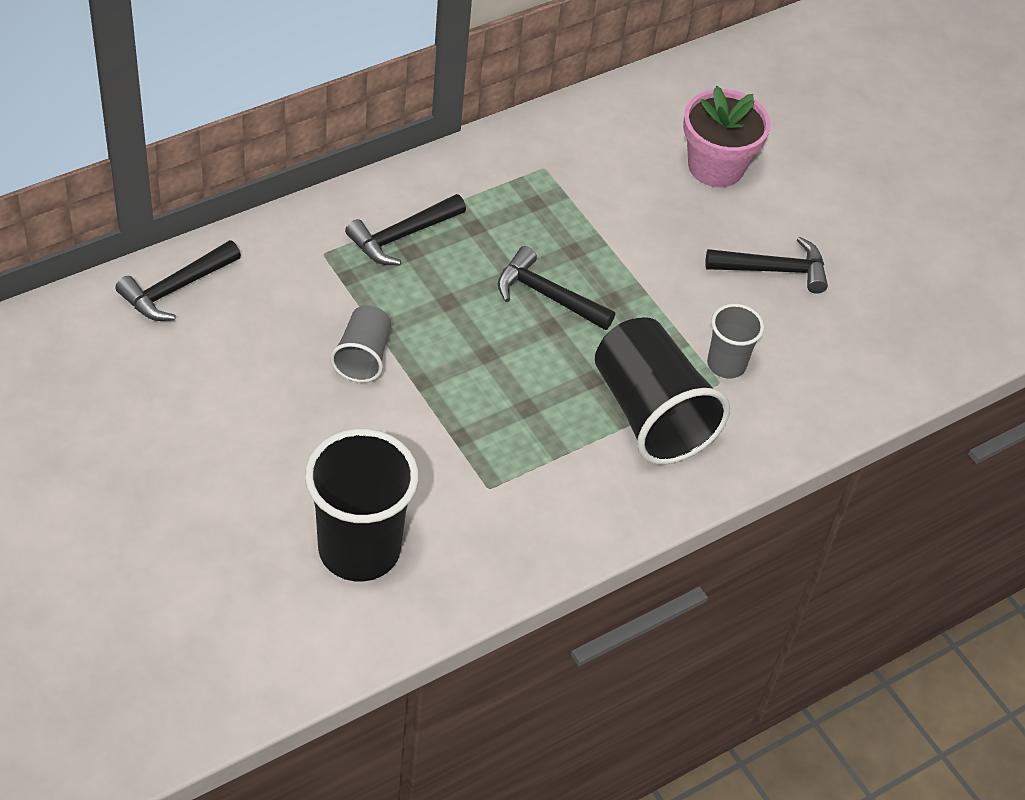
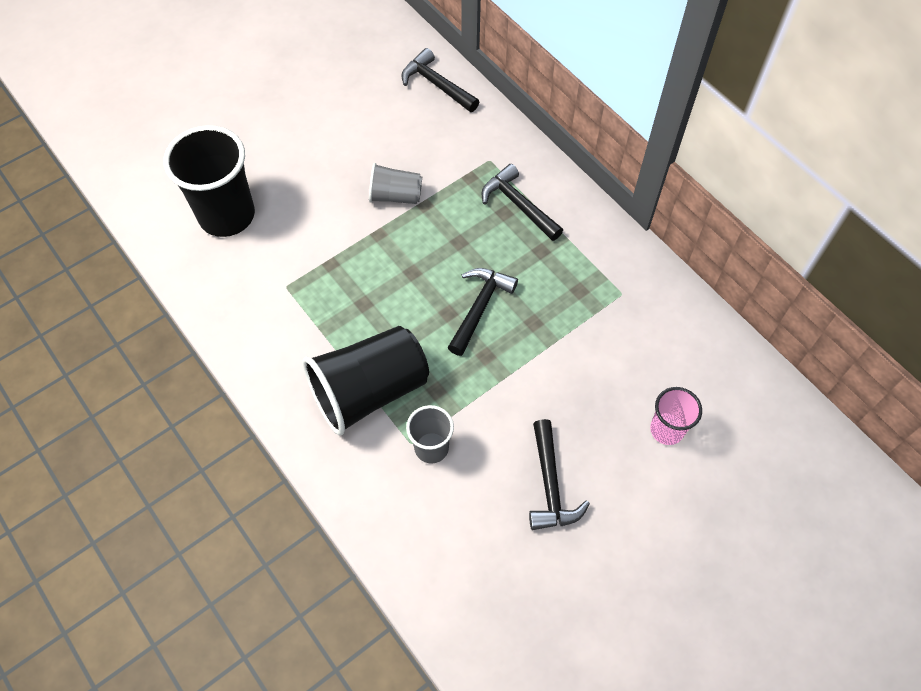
camera: 90 degrees right, 10 degrees up
(715, 166) = (666, 430): pink flower pot -> pink cup

